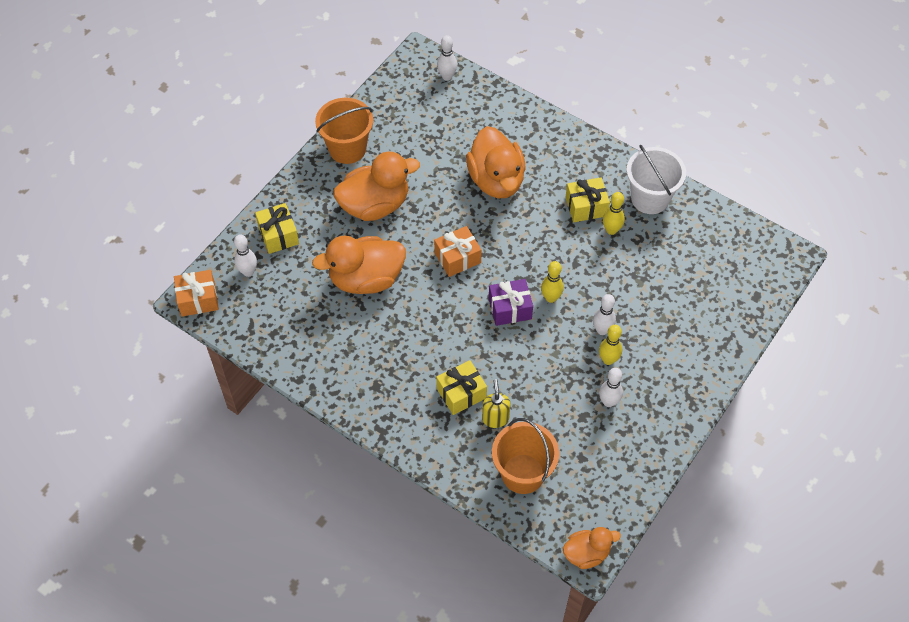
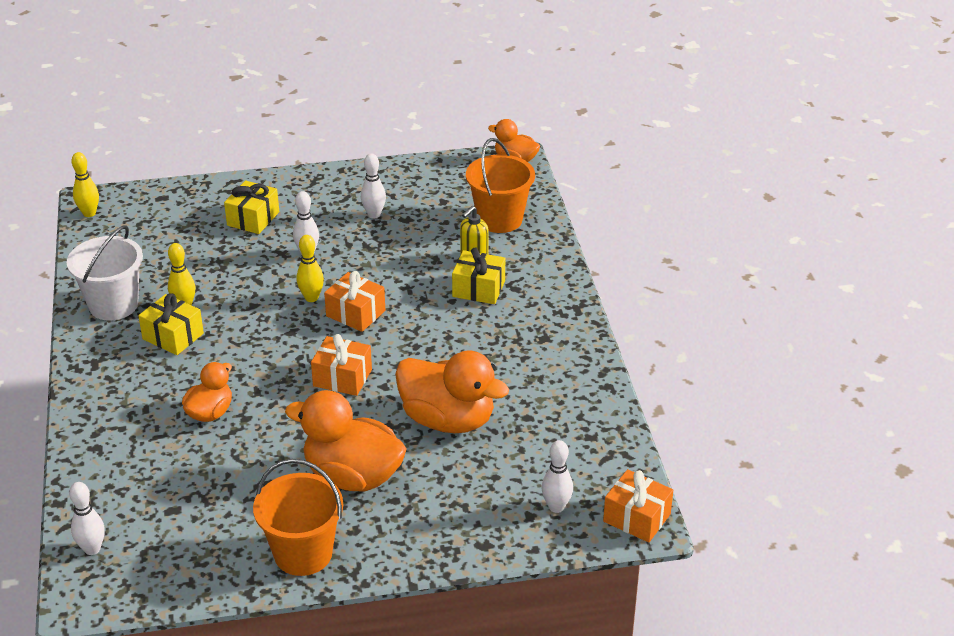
camera: 135 degrees left, 20 degrees down
(278, 235) = (485, 519): yellow gift -> yellow gift (253, 218)
(496, 180) = (210, 413): orange duck -> orange duck, size x0.57
(510, 308) = (355, 313): purple gift -> orange gift
(608, 360) = (333, 235): yellow bowling pin -> yellow bowling pin (89, 213)

